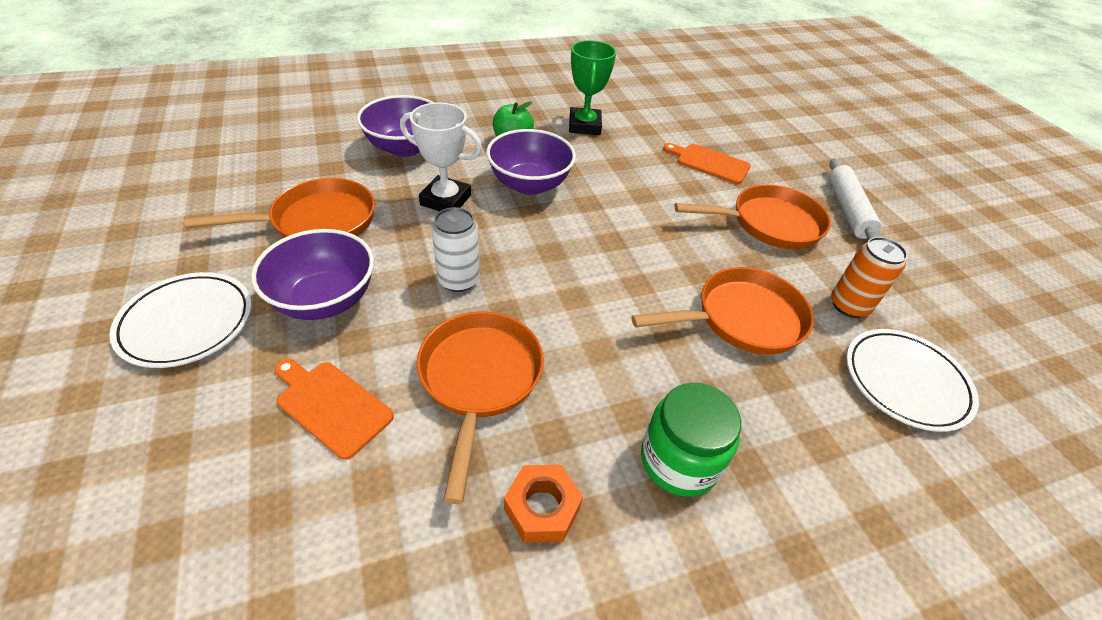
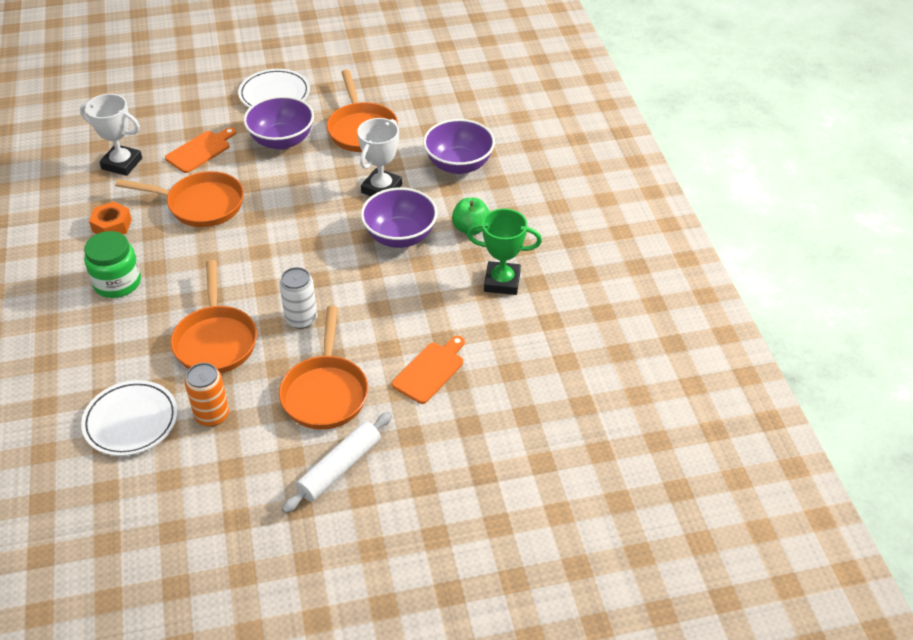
camera: 100 degrees right, 0 degrees up
(351, 540) = (122, 163): none -> white trophy
(458, 280) = (288, 196): white can -> white can (301, 319)
(847, 210) = (339, 468): white rolling pin -> white rolling pin turned 60 degrees counterclockwise

